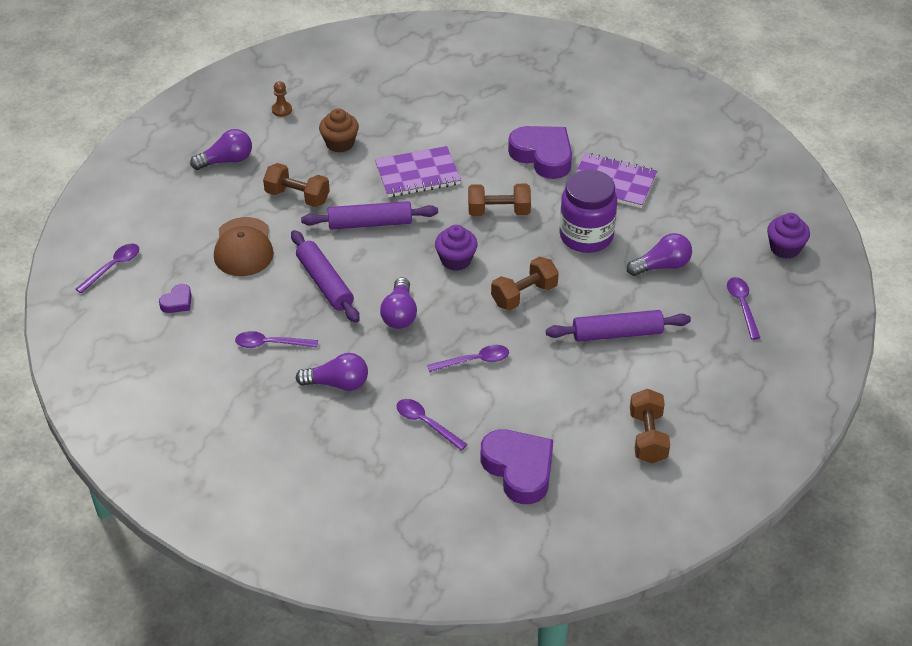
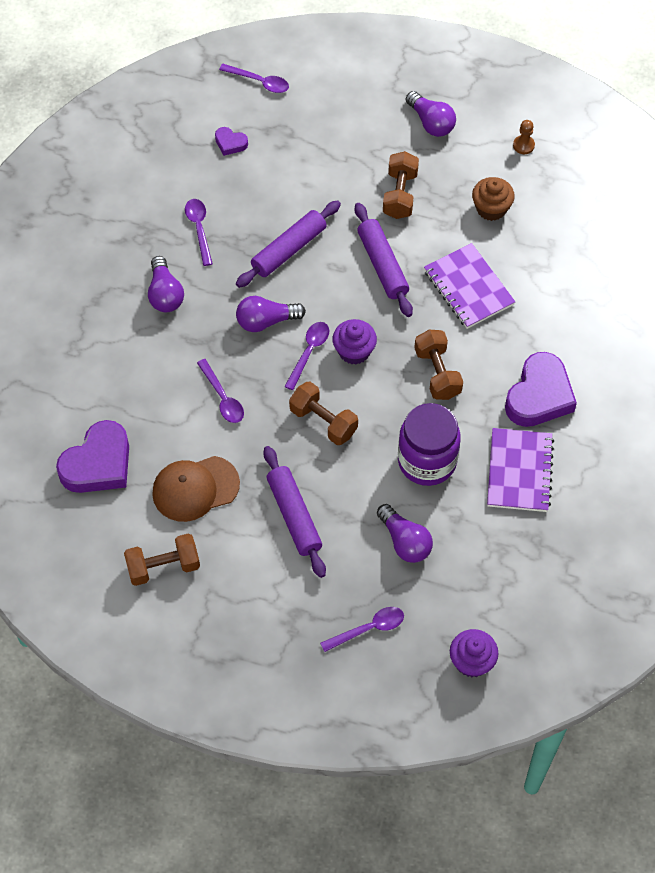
camera: 75 degrees right, 15 degrees up
(243, 247) = (316, 172): brown cap -> brown cap (195, 488)
(426, 423) = (135, 376): purple spoon -> purple spoon (309, 352)

